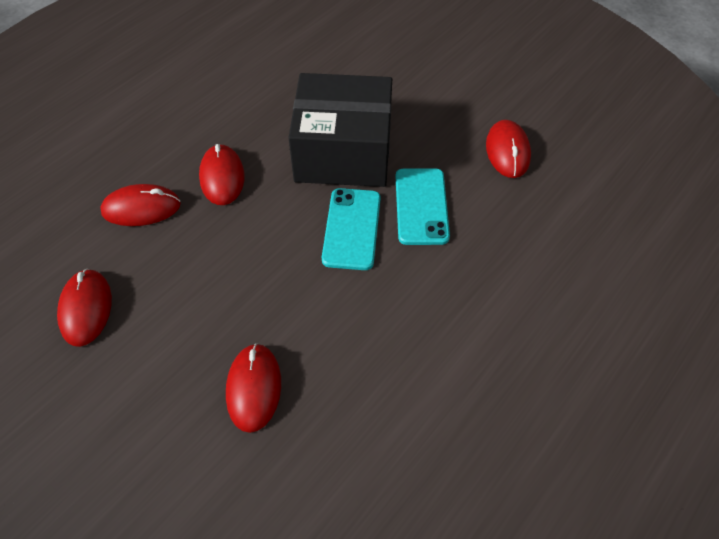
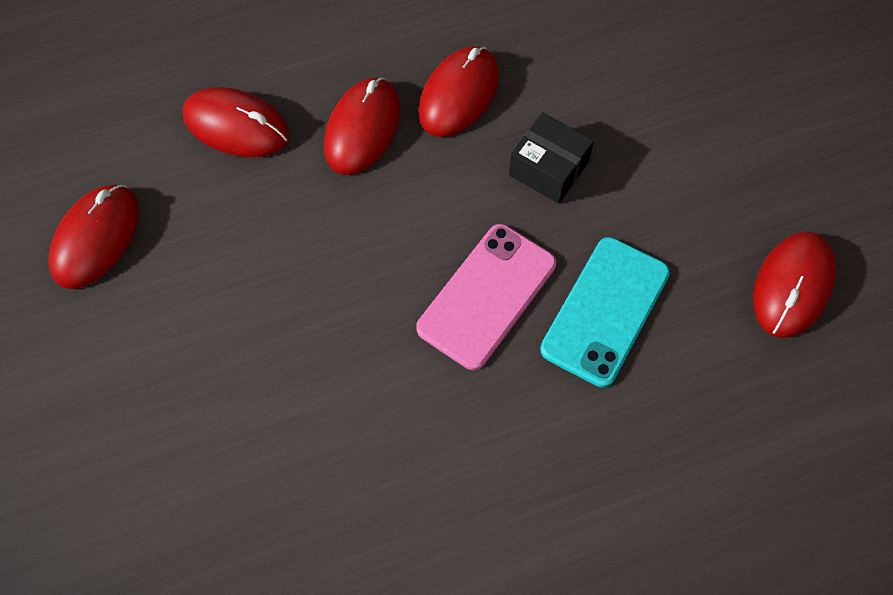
camera: 30 degrees right, 10 degrees up
(253, 388) = (228, 458): red mouse -> red mouse (458, 94)
(343, 152) = (548, 168): black box -> black box, size x0.42
(352, 229) = (487, 296): turquoise phone -> pink phone

